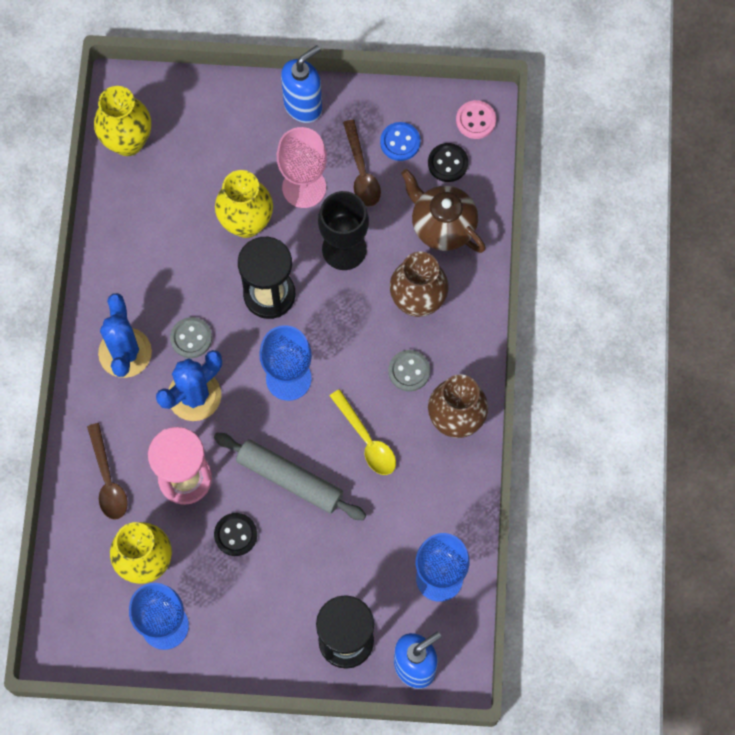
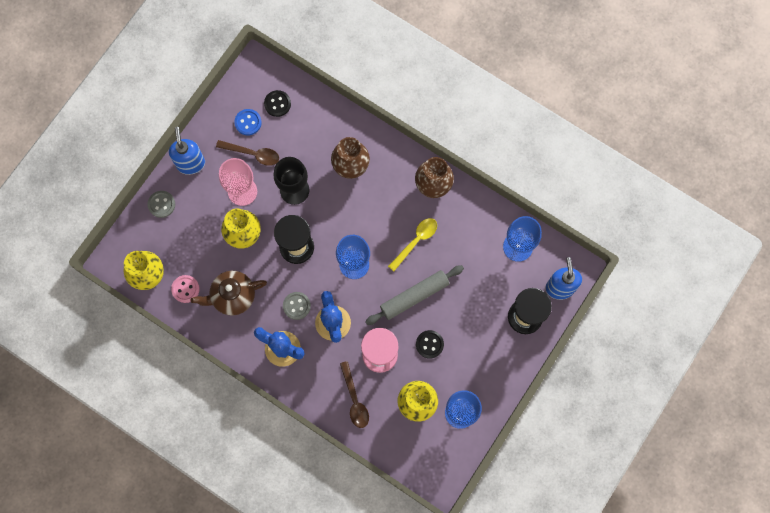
camera: 60 degrees left, 5 degrees up
(107, 479) = (354, 399): brown spoon -> brown spoon turned 60 degrees clockwise
(366, 440) = (416, 241): yellow spoon -> yellow spoon turned 45 degrees counterclockwise
(409, 371) = (389, 195): grey button -> grey button (161, 204)
(442, 226) = (313, 128): brown teapot -> brown teapot (232, 296)
(475, 120) = (261, 74): pink button -> pink button (185, 289)

